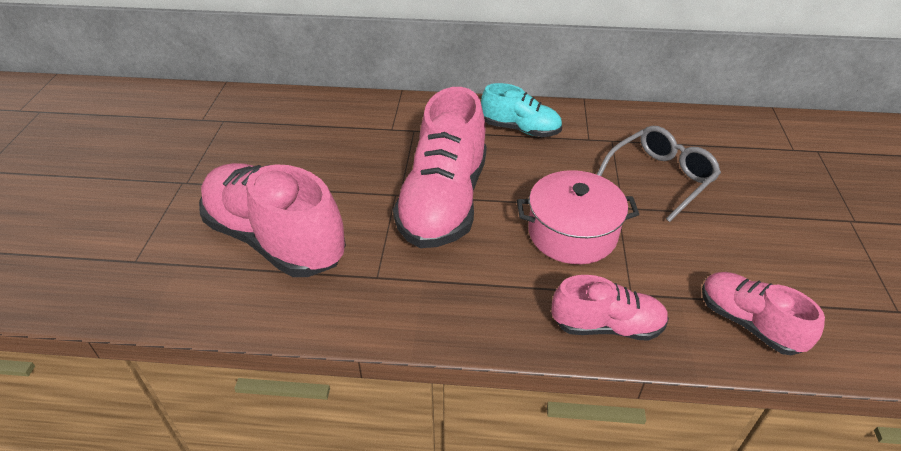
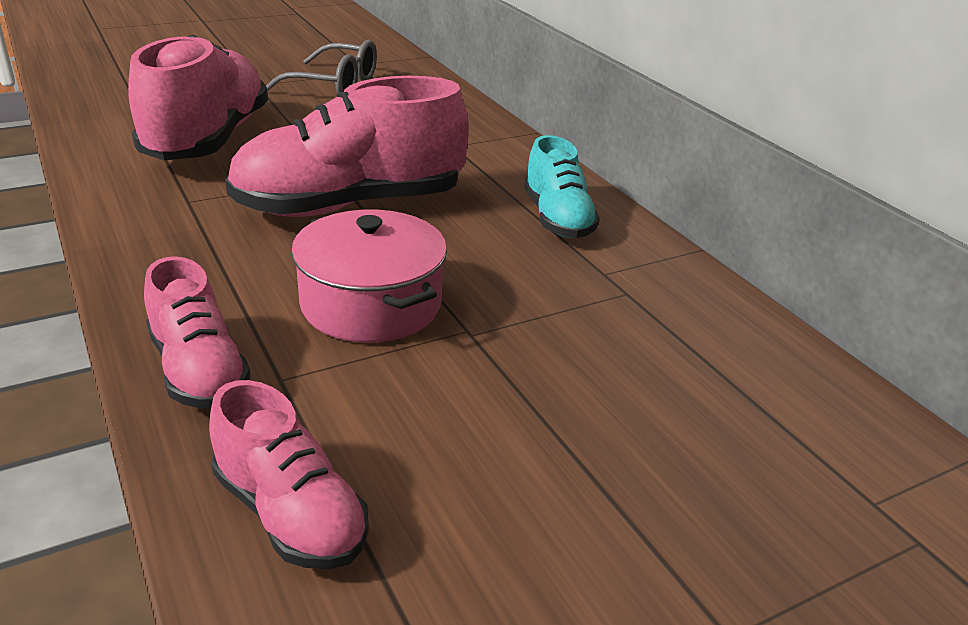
camera: 55 degrees right, 10 degrees down
(661, 177) = (584, 355): grey glasses -> grey glasses (335, 85)
(748, 323) = (290, 514): pink shoe -> pink shoe turned 120 degrees clockwise

